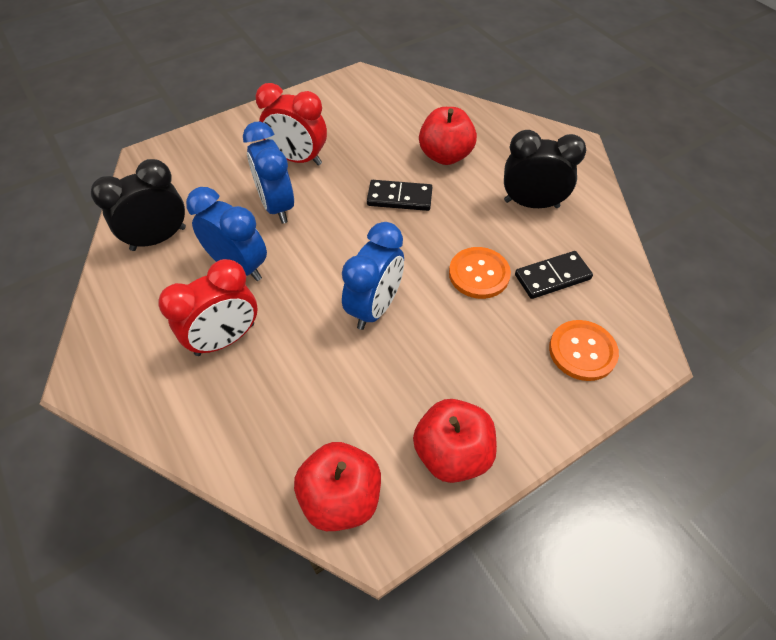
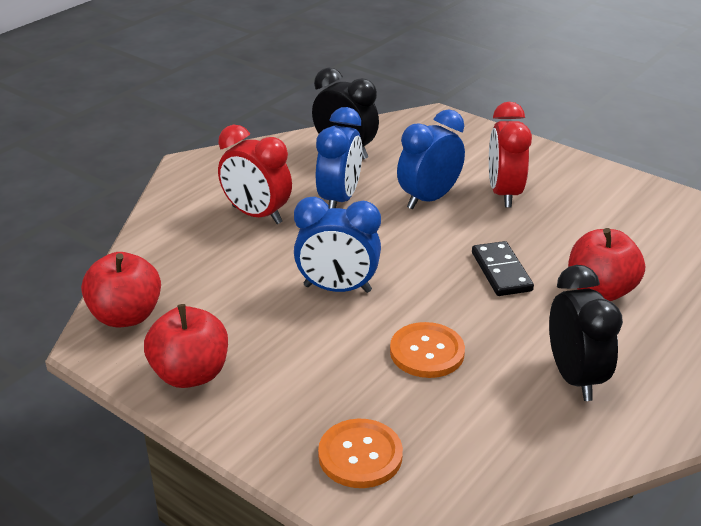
camera: 70 degrees right, 20 degrees down
(552, 277) = (461, 414): black domino -> none

